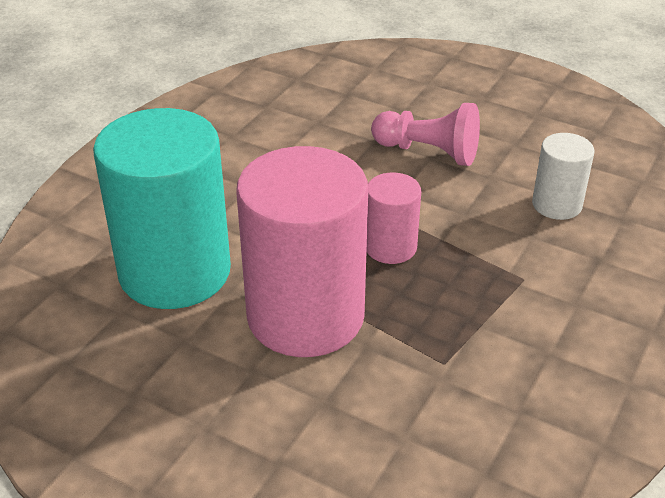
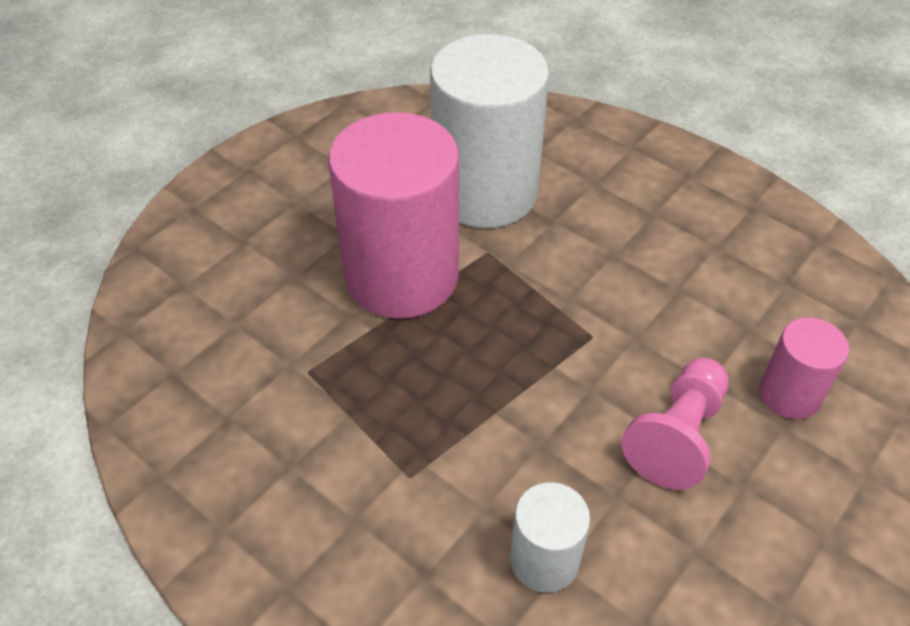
camera: 100 degrees right, 10 degrees up
(175, 272) = (485, 192): turquoise cylinder -> white cylinder
(390, 247) = (489, 360): pink cylinder -> pink cylinder (789, 394)

